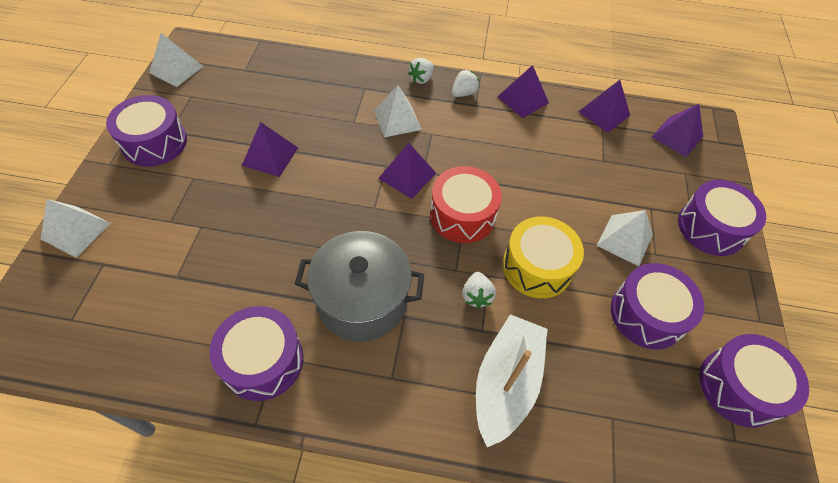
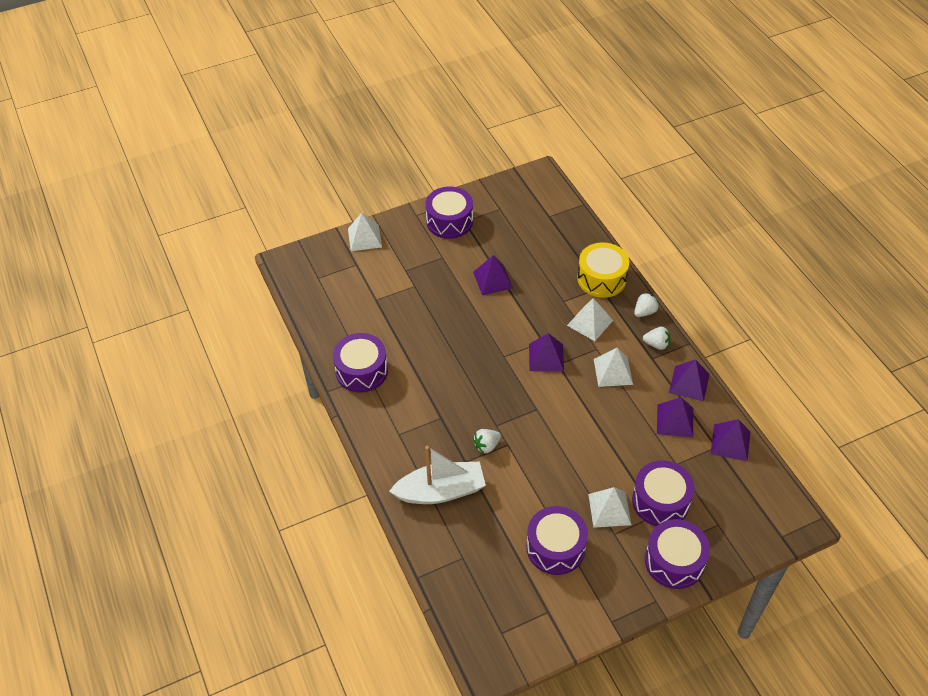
camera: 60 degrees right, 5 degrees down
(176, 69) = (514, 185): white pyramid -> white pyramid (613, 371)
(362, 300) = (434, 391): grey pot -> none
(421, 79) = (644, 312): white strawberry -> white strawberry turned 135 degrees clockwise
(462, 215) = (542, 405): red drum -> none
(537, 267) = (538, 467): yellow drum -> yellow drum (601, 278)
(677, 136) = (756, 503): purple pyramid -> purple pyramid (675, 420)
(739, 387) = (543, 623): purple drum -> purple drum (660, 501)

